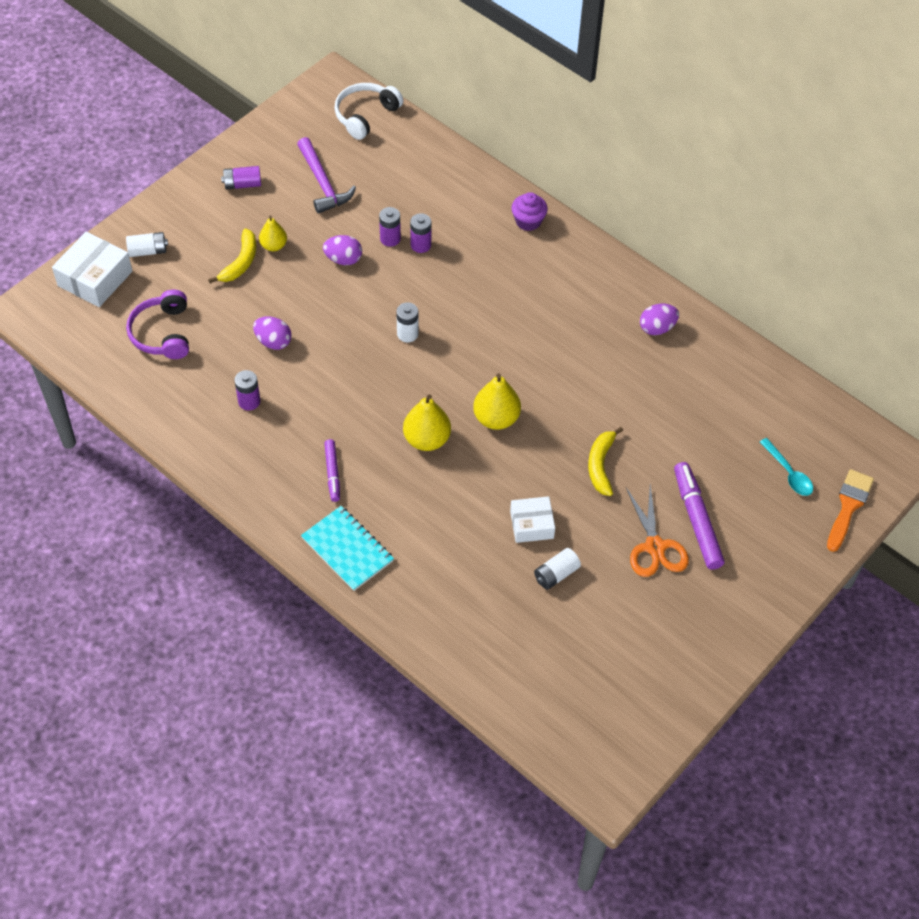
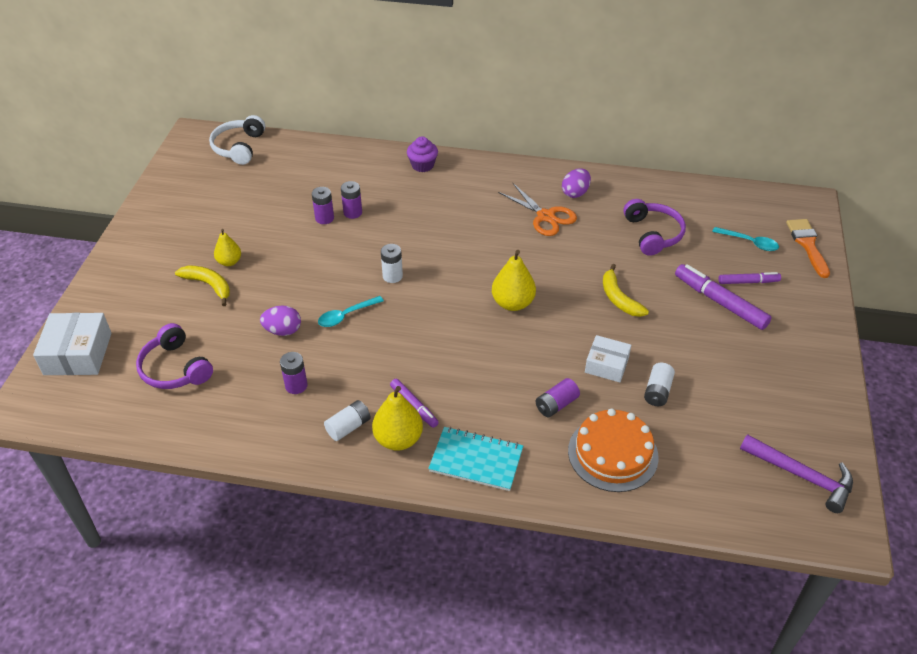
camera: 30 degrees left, 10 degrees down
(148, 251) = (115, 311): white battery -> white battery (348, 427)
(240, 262) = (209, 285): yellow banana -> yellow banana turned 45 degrees counterclockwise
(242, 184) = (169, 230): purple battery -> purple battery (556, 405)
(322, 183) = (238, 203): purple hammer -> purple hammer (801, 476)
(338, 354) = (346, 315): none -> turquoise spoon
(343, 259) = (297, 247): purple egg -> none
(427, 439) = (471, 343): yellow pear -> yellow pear (398, 439)
(467, 607) = (613, 453): none -> orange cake
(531, 524) = (606, 365): white box -> white box turned 60 degrees clockwise
(654, 547) = (709, 335): orange scissors -> orange scissors (545, 216)
(696, 414) = (653, 234): none -> purple headphones
(745, 514) = (748, 282): none -> purple marker

